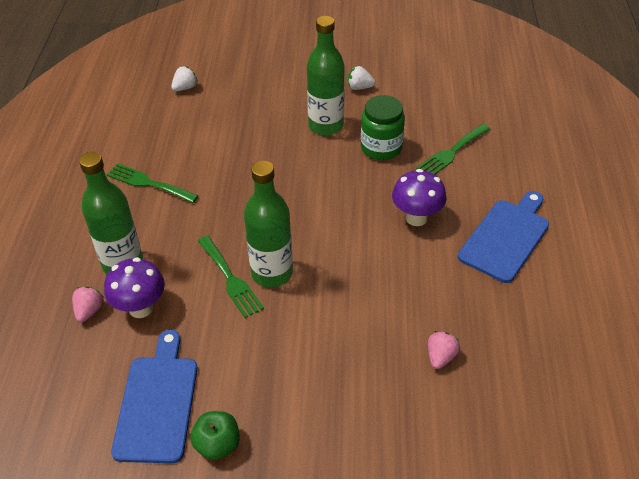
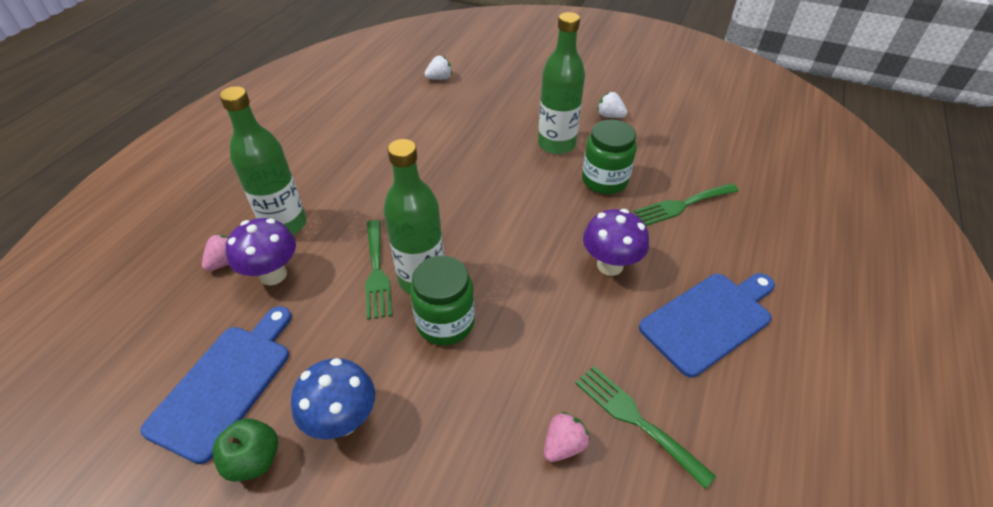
camera: 20 degrees right, 0 degrees up
(148, 183) = (355, 155): green fork -> green fork (635, 419)
(270, 395) = (343, 420): none -> blue mushroom
(310, 301) = (445, 323): none -> green jar

